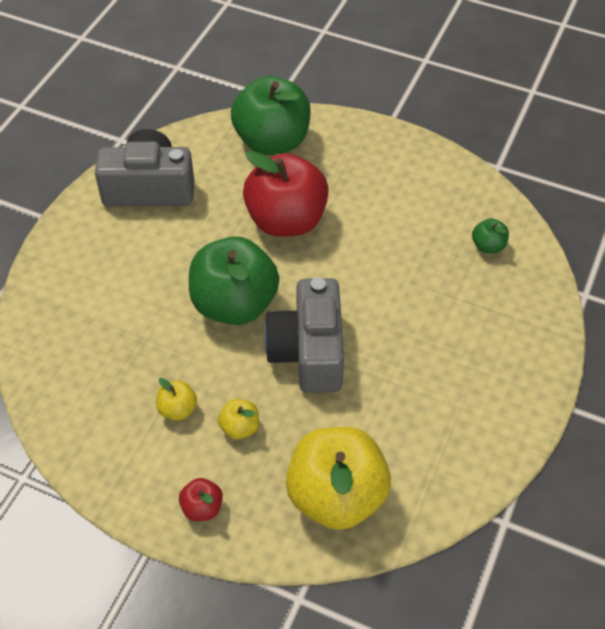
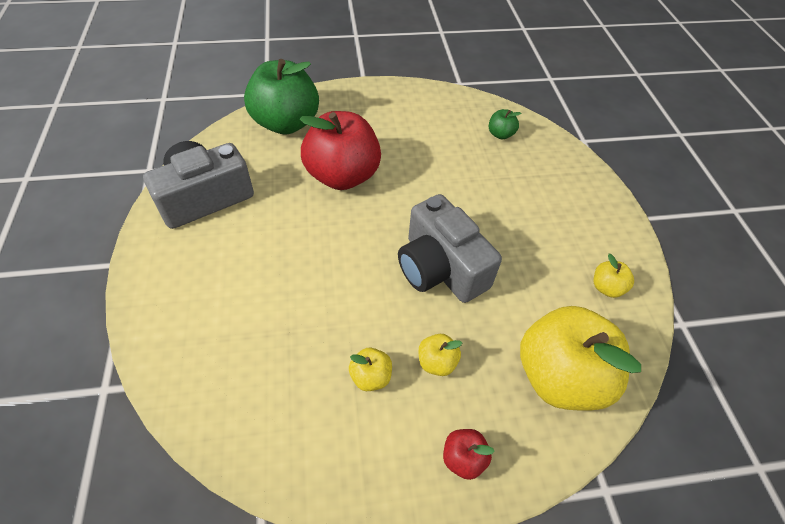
camera: 35 degrees left, 0 degrees up
(234, 304) = (351, 259): green apple -> none
(455, 449) = (606, 287): none -> yellow apple

